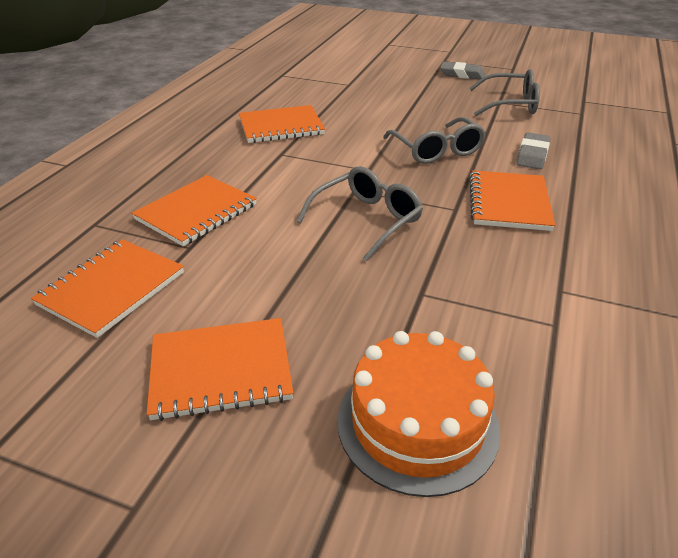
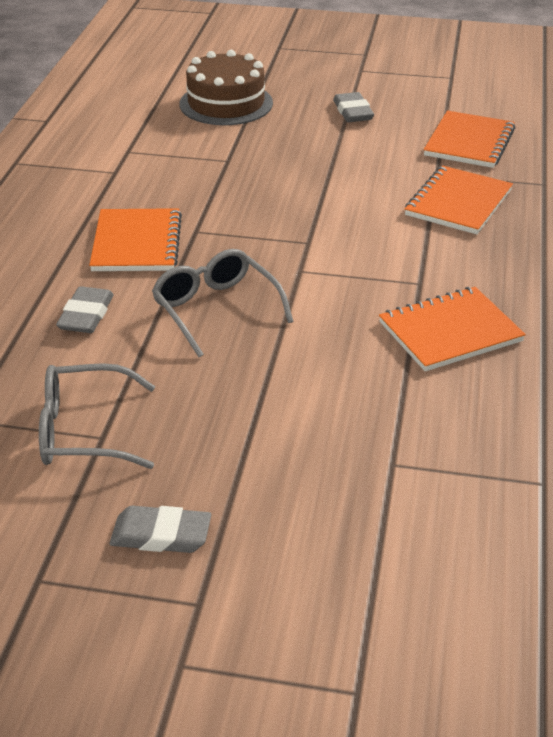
camera: 170 degrees right, 0 degrees up
(221, 370) = (353, 112): orange notebook -> grey eraser
(367, 220) = (285, 211): grey glasses -> none
(417, 423) = (226, 103): orange cake -> brown cake

